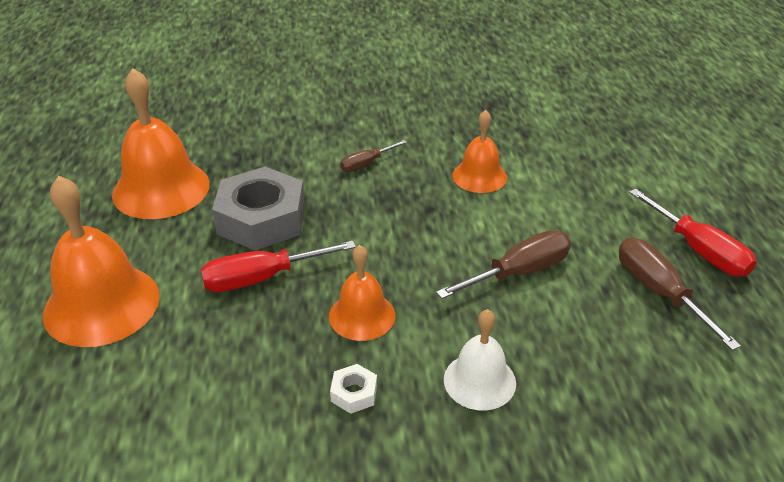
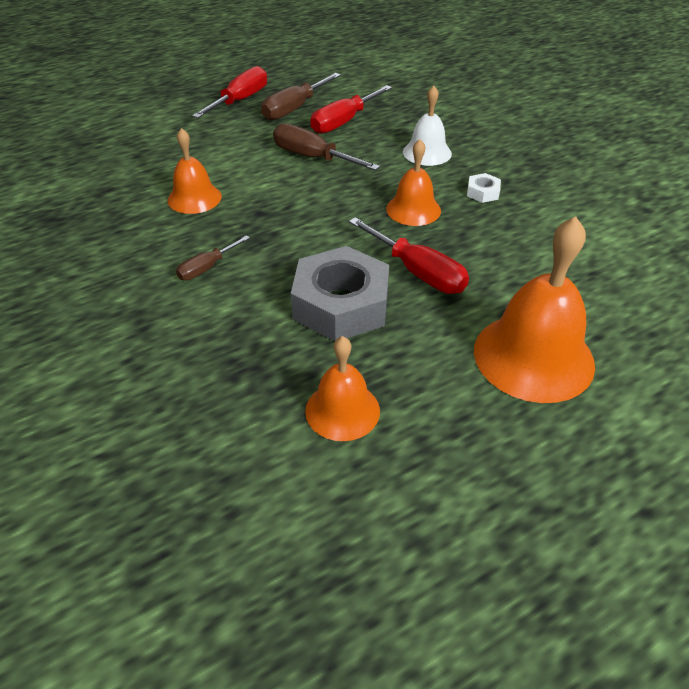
camera: 115 degrees left, 5 degrees up
(161, 189) = (342, 410): orange bell -> orange bell, size x0.58
(366, 164) = (207, 268): brown screwdriver -> brown screwdriver turned 105 degrees clockwise
(603, 328) = (344, 122): none -> red screwdriver

